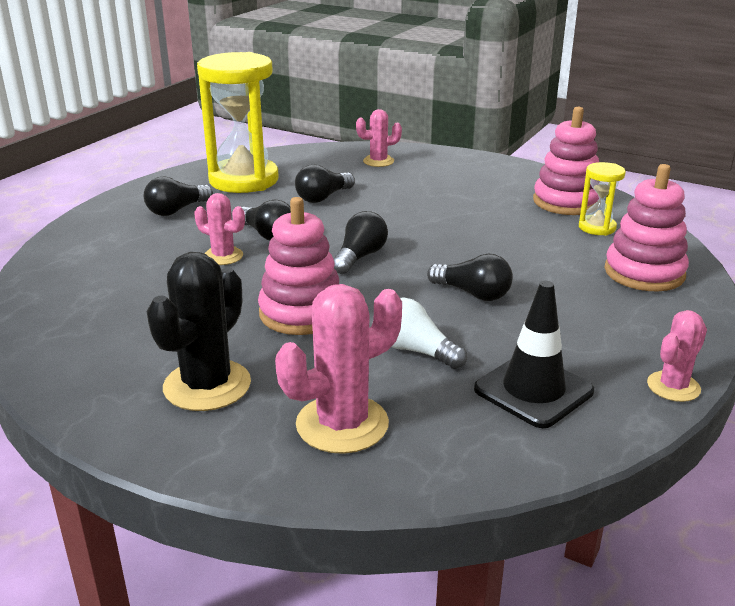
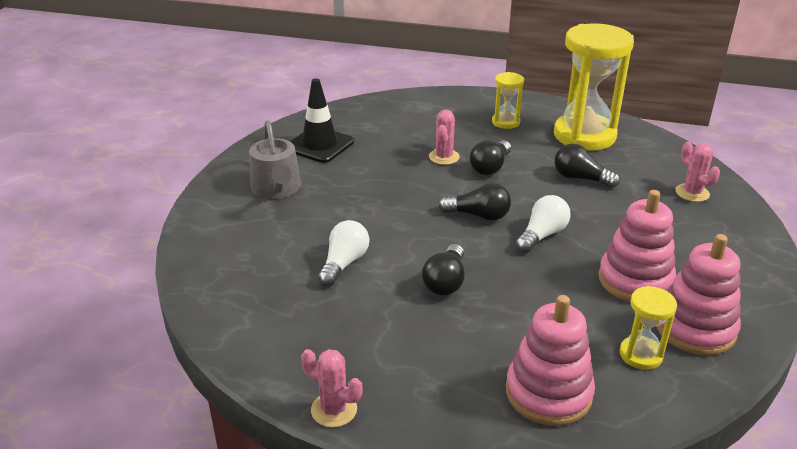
camera: 75 degrees right, 5 degrees up
(177, 210) = (505, 122): black light bulb -> yellow hourglass
(207, 385) = (277, 189): black cactus -> grey watering can
(301, 313) = (377, 205): pink stacking toy -> pink stacking toy (635, 280)
(342, 424) = (247, 245): pink cactus -> none
(412, 233) = (542, 235): none -> white light bulb
(533, 390) = (307, 327): black traffic cone -> black traffic cone (319, 145)

